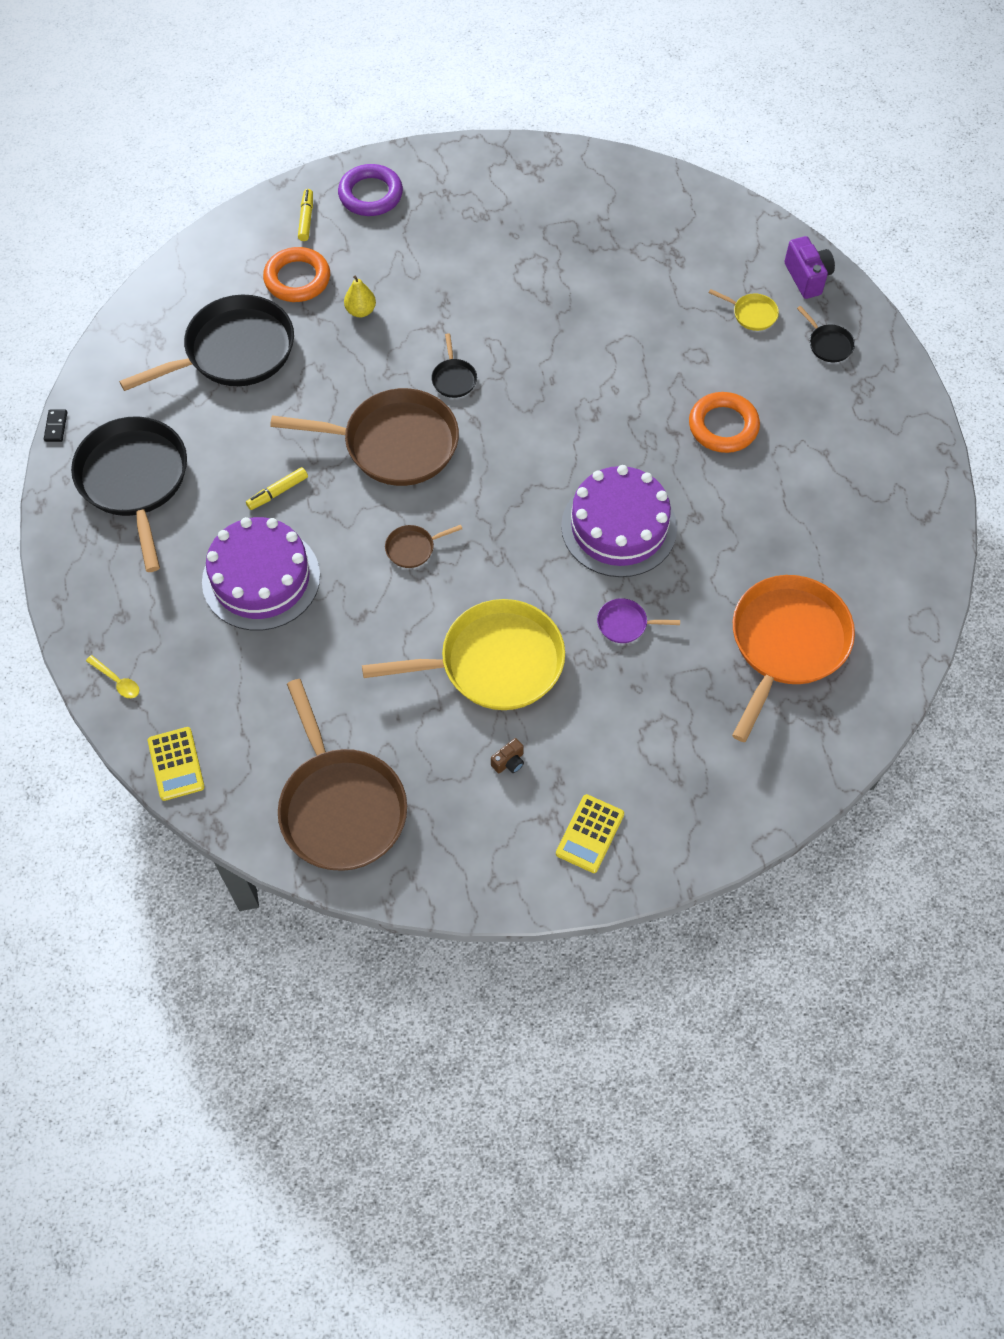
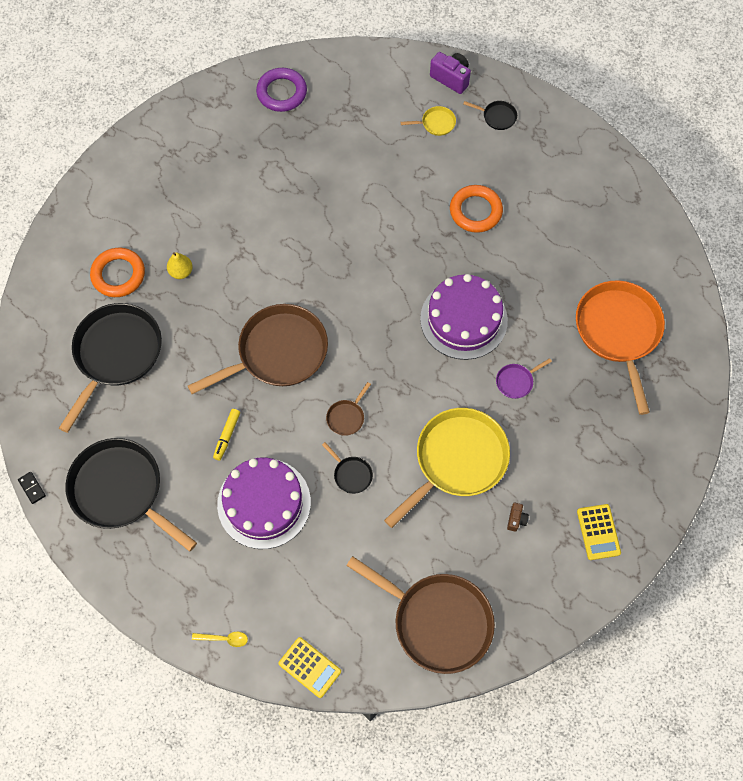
camera: 35 degrees left, 5 degrees up
(306, 219) = (89, 227): yellow marker -> none
(370, 195) = (121, 183): purple ring -> purple ring (282, 92)
(454, 378) = (281, 282): black pan -> black pan (351, 474)

